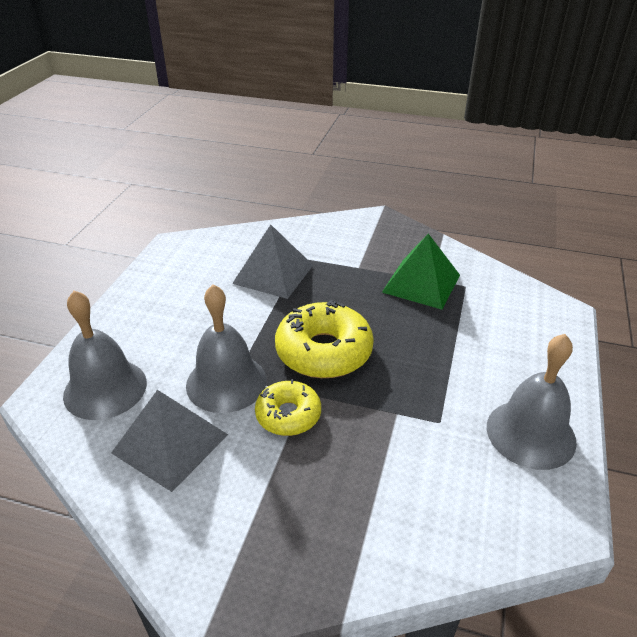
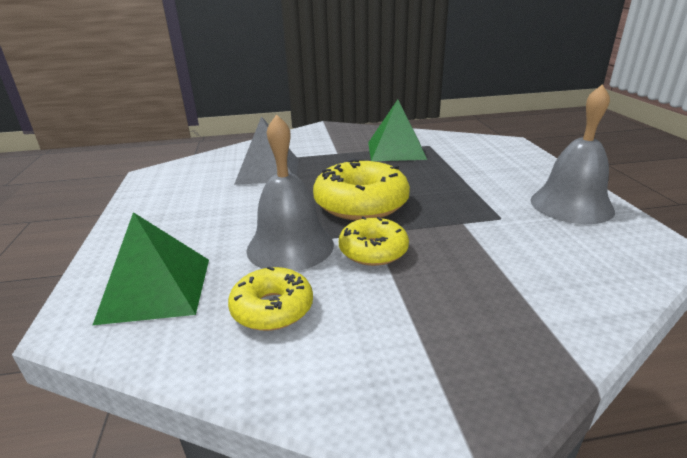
camera: 25 degrees left, 10 degrees down
(105, 388) = (156, 289): grey bell -> green pyramid
(170, 443) = (272, 308): grey pyramid -> yellow donut

